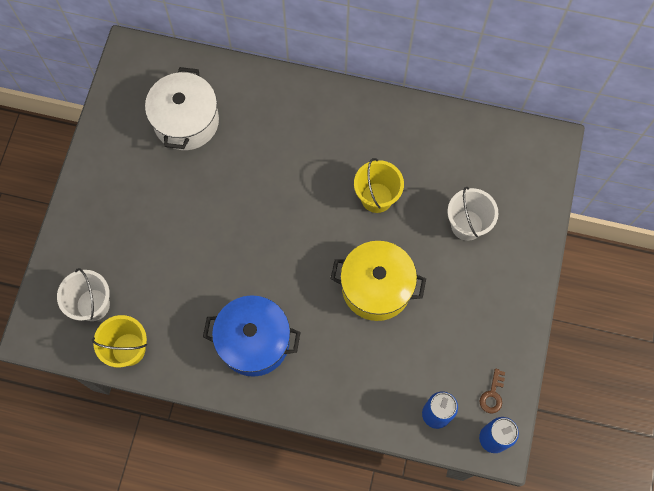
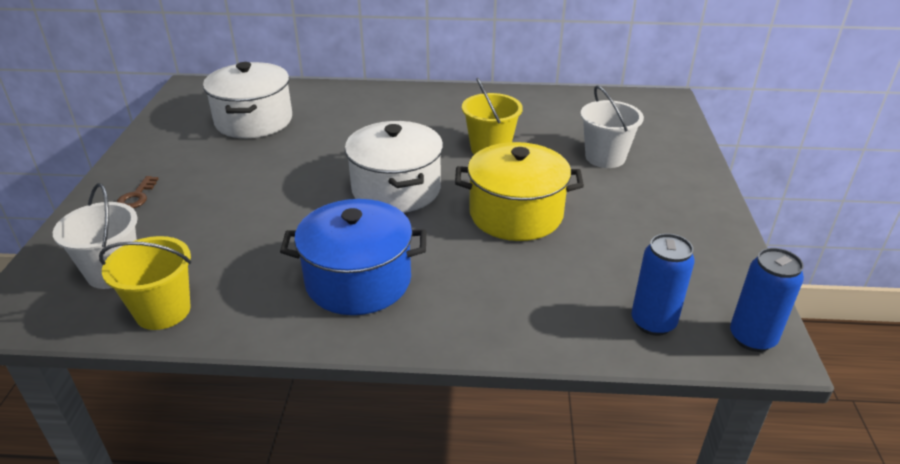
camera: 10 degrees left, 35 degrees down
(293, 241) = (396, 189): none -> white pot
(492, 395) = (722, 292): brown key -> brown key (137, 196)

